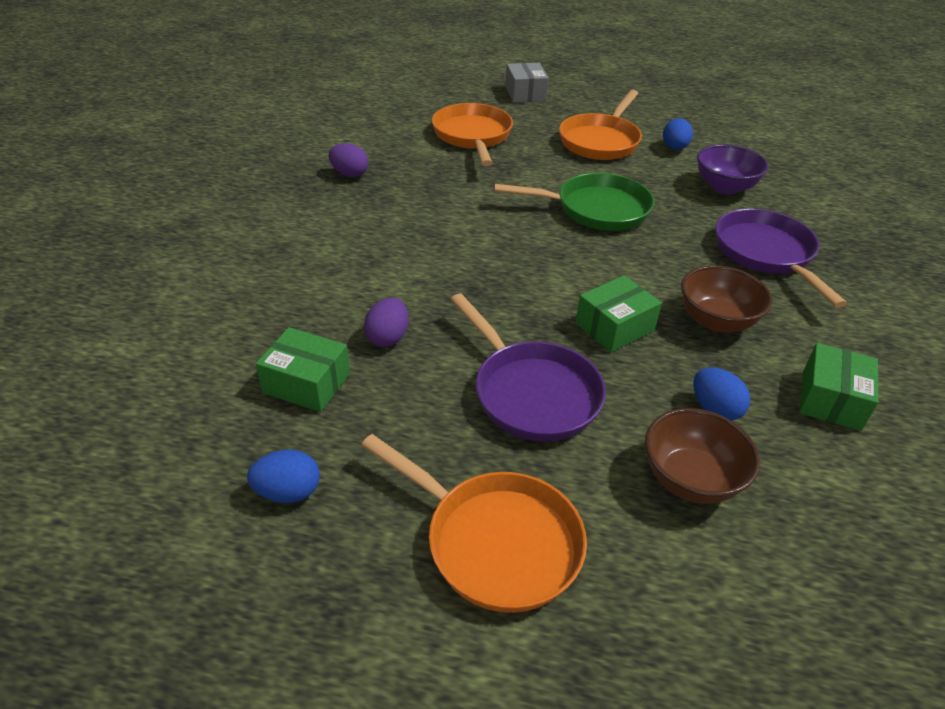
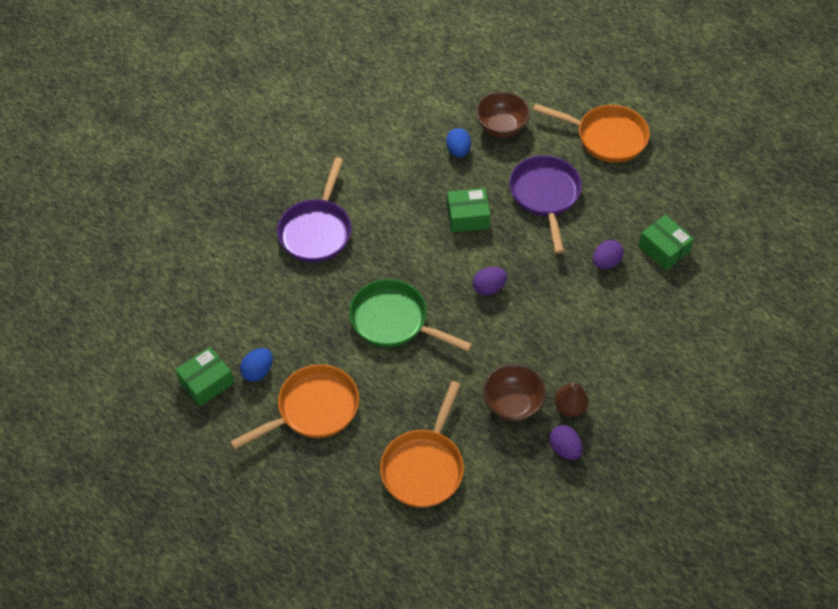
camera: 150 degrees left, 15 degrees up
(288, 492) = (689, 192): blue egg -> none
(360, 200) = (570, 407): none -> brown pear
(495, 542) = (606, 137): orange pan -> orange pan turned 135 degrees clockwise
(521, 264) = (489, 288): none -> purple egg
(525, 93) = (316, 531): grey box -> none
(716, 321) = (404, 197): brown bowl -> brown bowl (512, 404)
(724, 187) = (271, 305): purple bowl -> none
(831, 399) = (394, 132): green box -> green box (206, 382)

